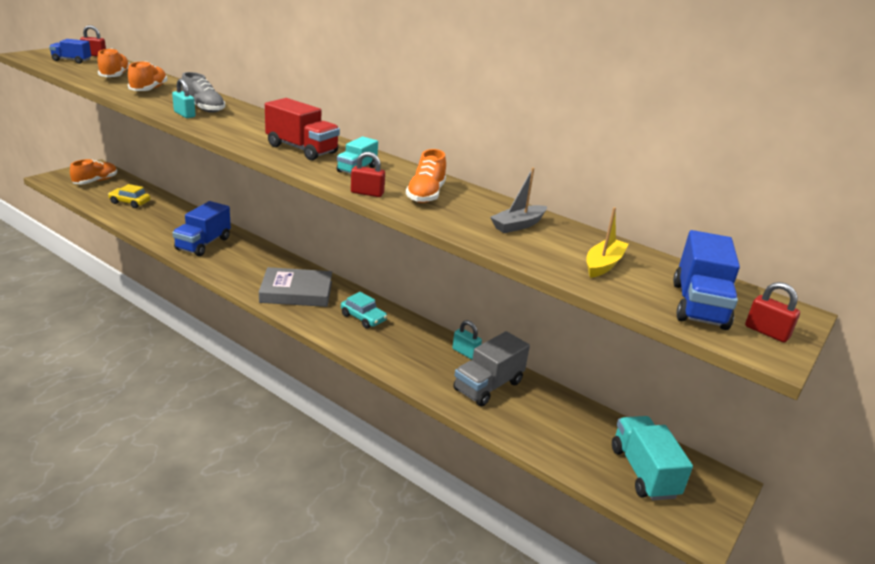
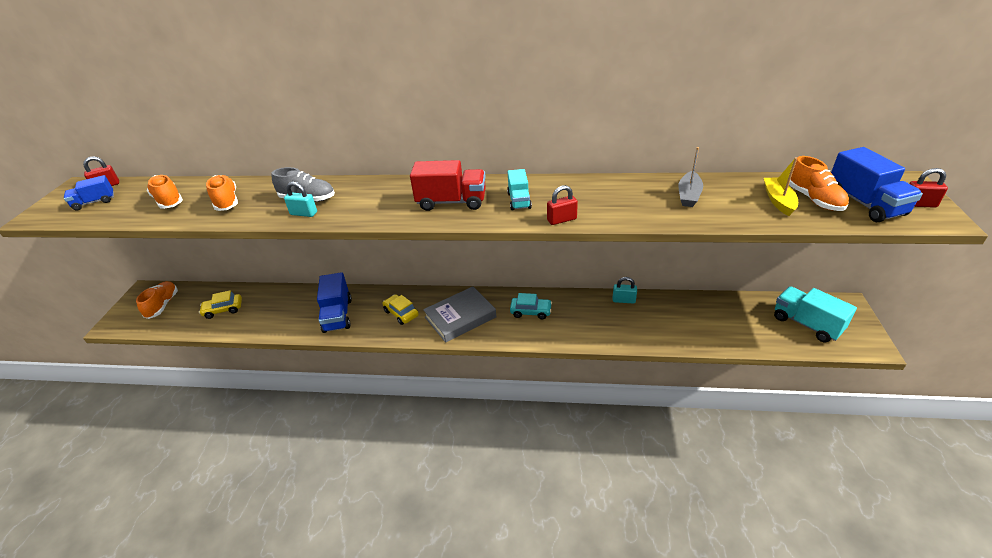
camera: 25 degrees left, 10 degrees up
(253, 266) = (401, 313): none -> yellow car
(426, 195) = (598, 199): orange shoe -> orange shoe (814, 199)
(488, 386) = (665, 317): grey truck -> none

